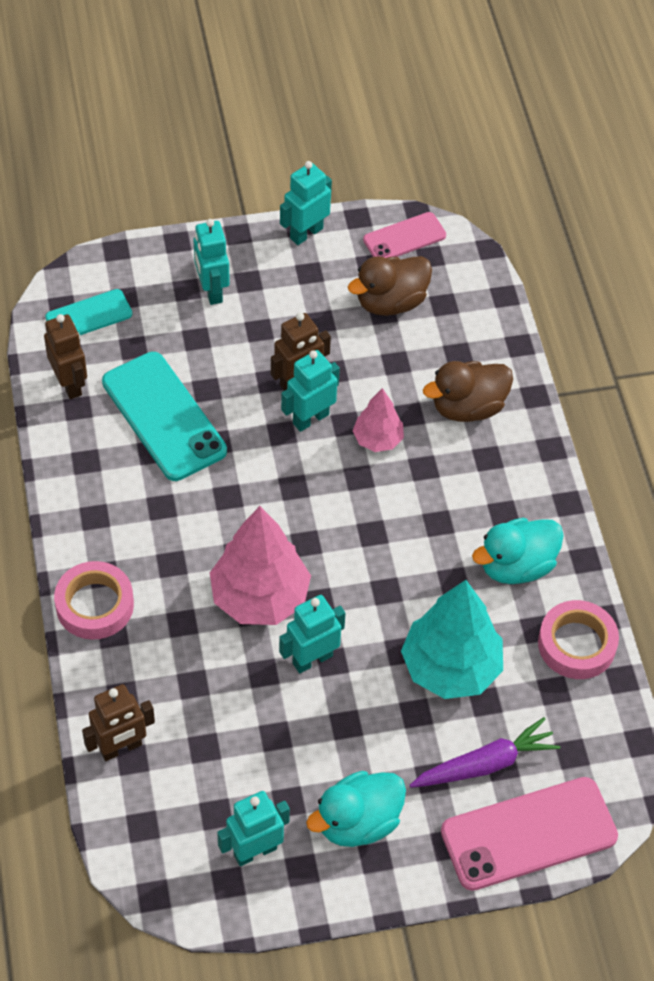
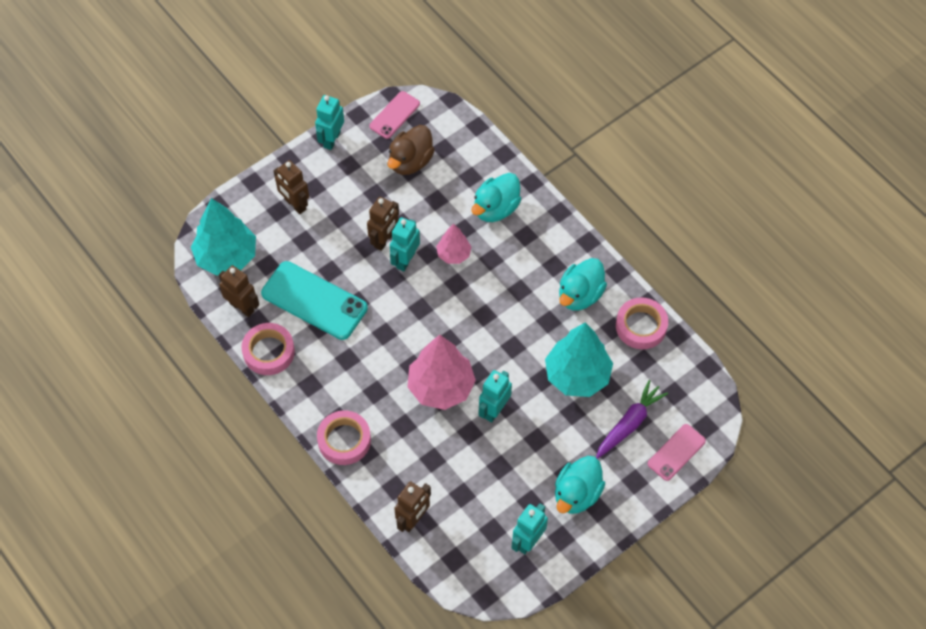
camera: 25 degrees left, 5 degrees up
(68, 452) = (268, 352): none -> pink tape
(89, 316) = (226, 257): turquoise phone -> turquoise tree
(212, 290) = (295, 204): turquoise robot -> brown robot
(467, 407) = (496, 208): brown duck -> turquoise duck
(528, 834) = (676, 452): pink phone -> pink phone, size x0.57

